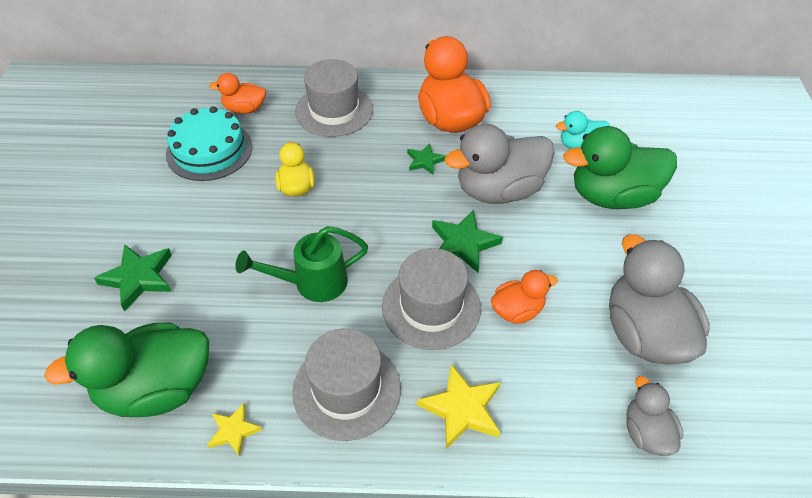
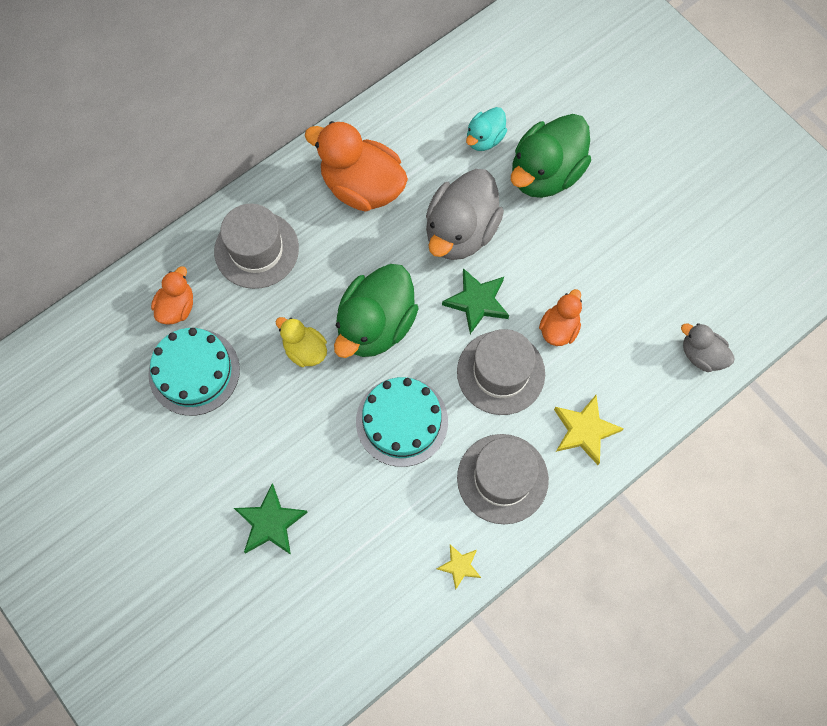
camera: 40 degrees left, 20 degrees up
(156, 389) = (379, 584): green duck -> green duck (376, 325)
(244, 109) = (177, 307): orange duck -> orange duck turned 150 degrees clockwise
(312, 283) = (402, 421): green watering can -> turquoise cake
(425, 161) = (380, 246): green star -> none
(644, 333) = (650, 281): grey duck -> none

